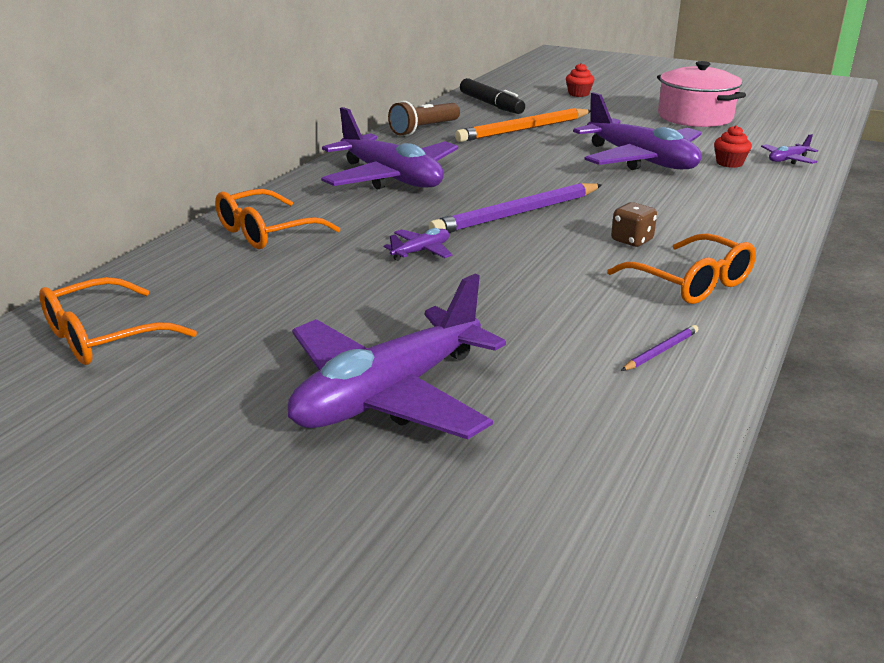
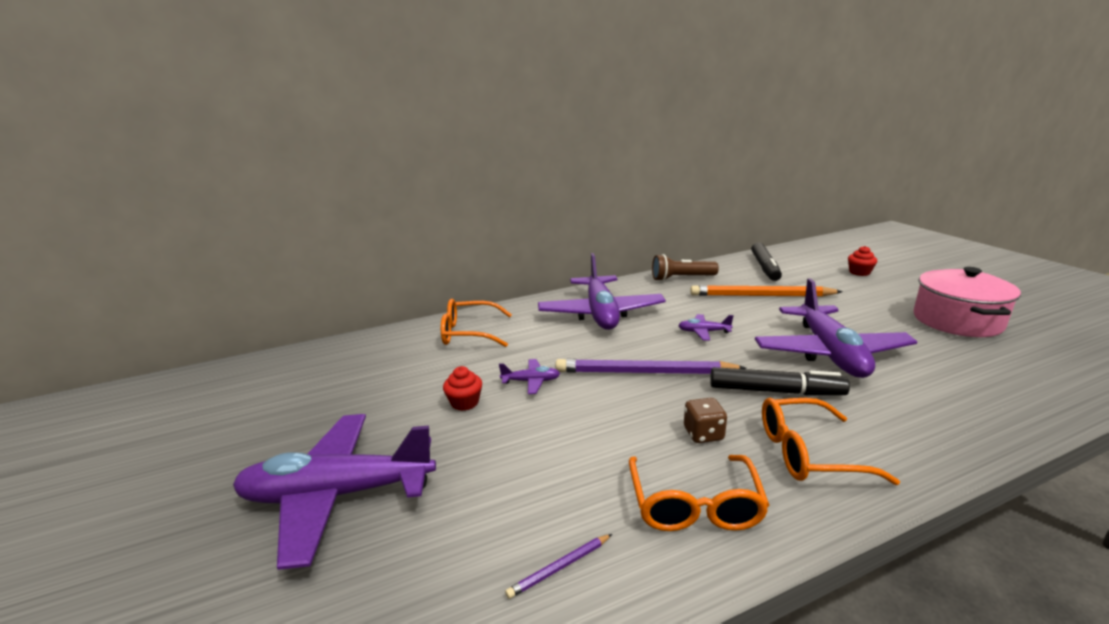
camera: 40 degrees right, 5 degrees down
(103, 337) = (296, 377): orange glasses -> orange glasses (808, 453)
(640, 197) = (775, 391): none -> black marker
(661, 351) = (560, 567): purple pencil -> purple pencil turned 150 degrees clockwise
(729, 163) = (928, 383): red cupcake -> red cupcake (465, 402)
(787, 160) = (1014, 400): purple plane -> purple plane (703, 332)

